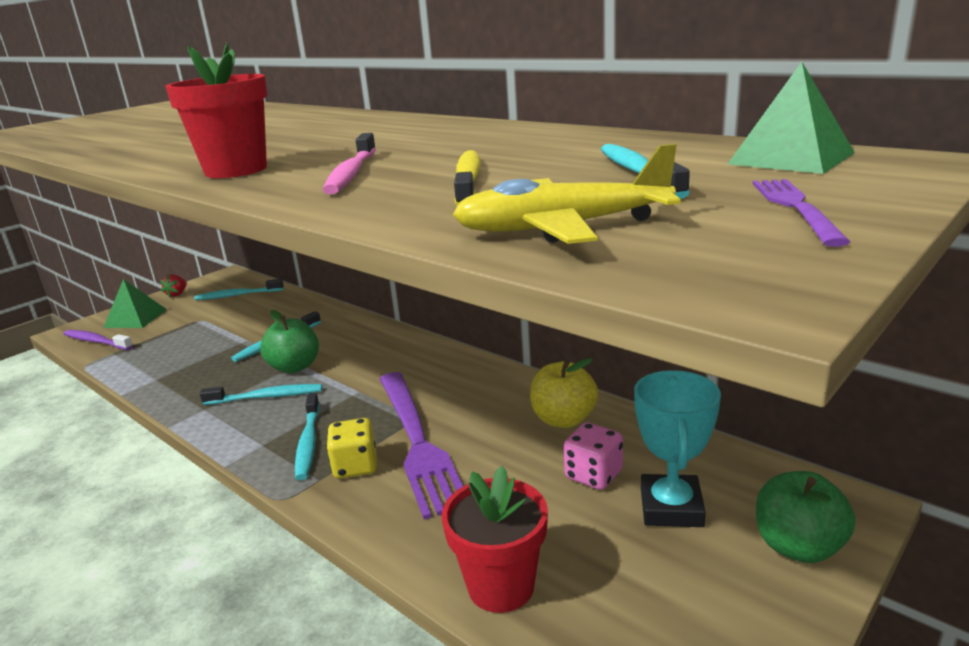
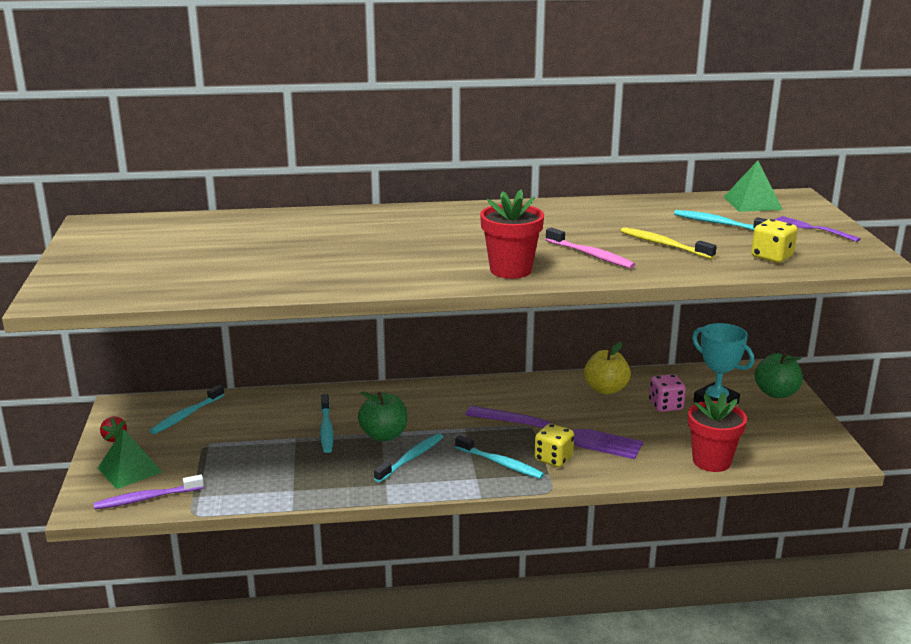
camera: 50 degrees left, 0 degrees up
(561, 228) = (772, 257): yellow plane -> yellow dice

